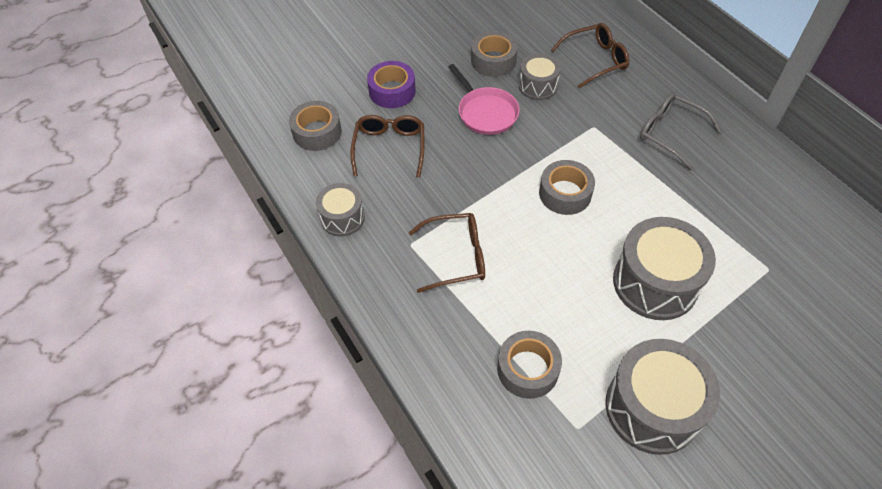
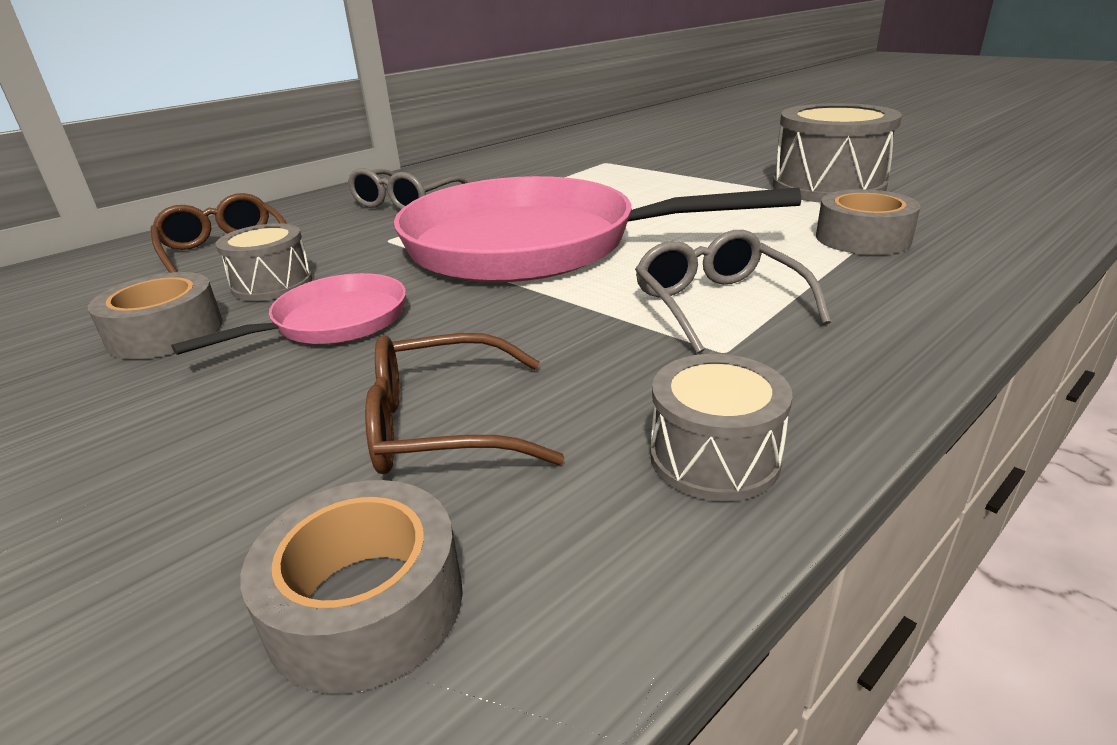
camera: 100 degrees left, 25 degrees down
(392, 91) = (206, 461): purple tape -> none
(456, 257) = (717, 304): brown glasses -> grey glasses
(565, 193) = (534, 245): grey tape -> pink pan
(655, 282) = (659, 195): grey drum -> none

